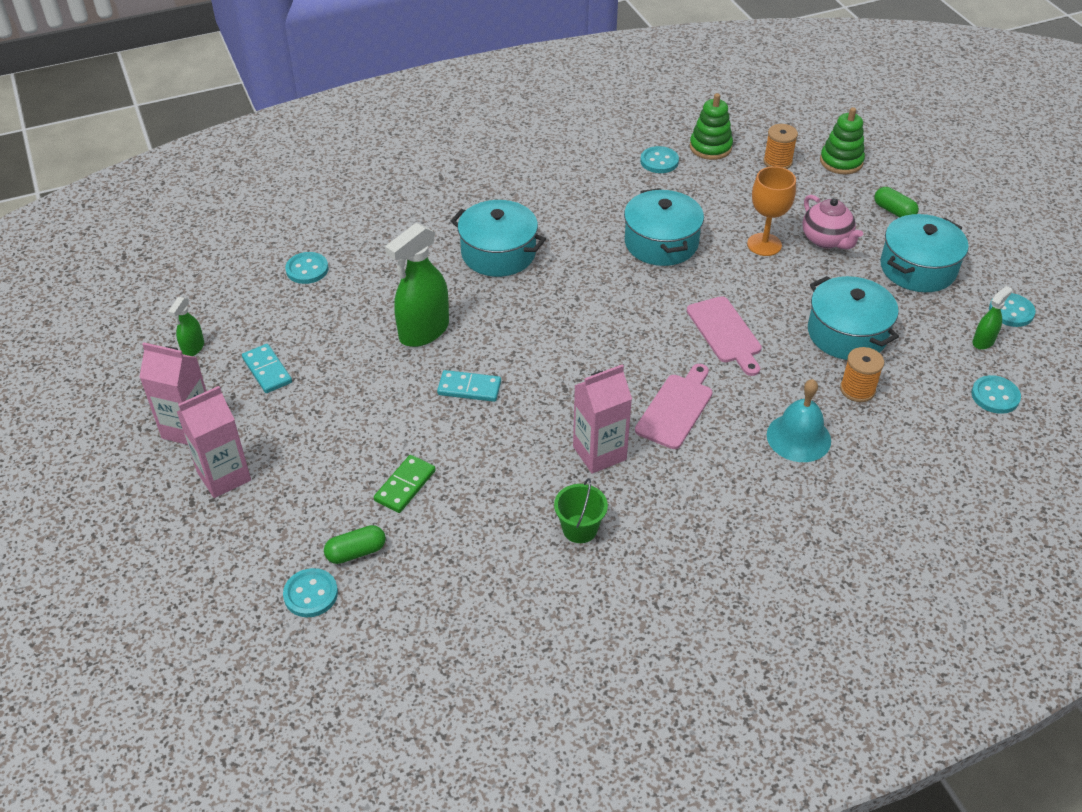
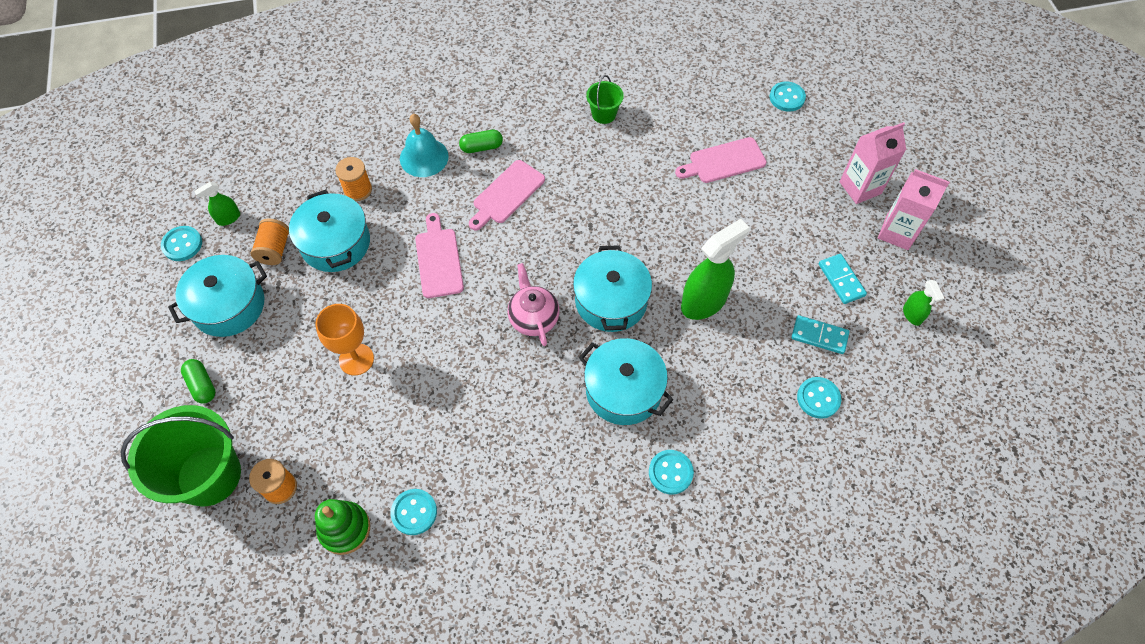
camera: 170 degrees left, 15 degrees up
(193, 348) = (912, 314): green spray bottle -> green spray bottle turned 135 degrees clockwise
(356, 552) = (758, 120): green capsule -> green capsule (481, 147)
(405, 486) = (723, 161): green domino -> pink cutting board
(469, 388) = (668, 237): turquoise domino -> turquoise domino (819, 336)
(599, 453) = (576, 166): pink carton -> none
(661, 243) = (457, 378): turquoise pot -> turquoise pot (611, 301)
(826, 240) = (292, 356): pink teapot -> pink teapot (533, 318)
(841, 162) = (209, 475): green stacking toy -> green bucket
(908, 319) = (275, 250): none -> orange spool
(995, 396) = (256, 169): turquoise button -> turquoise button (670, 472)

